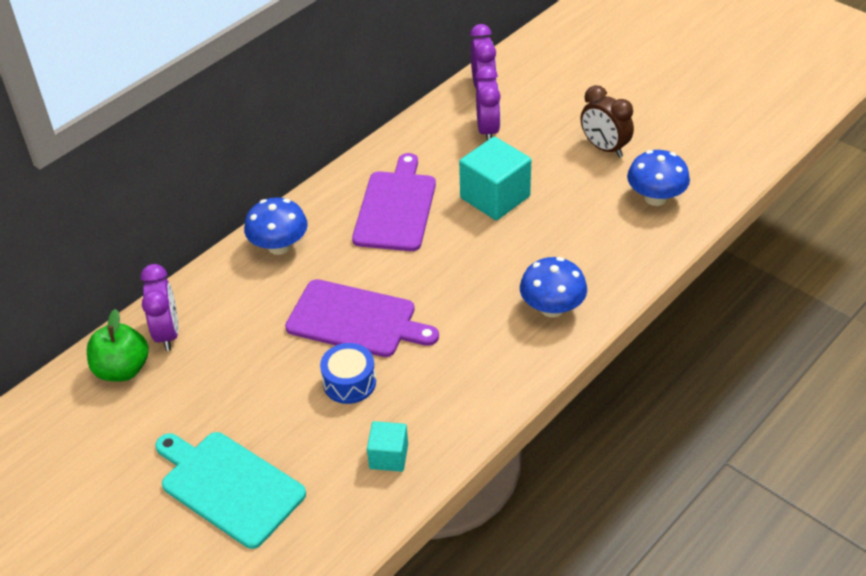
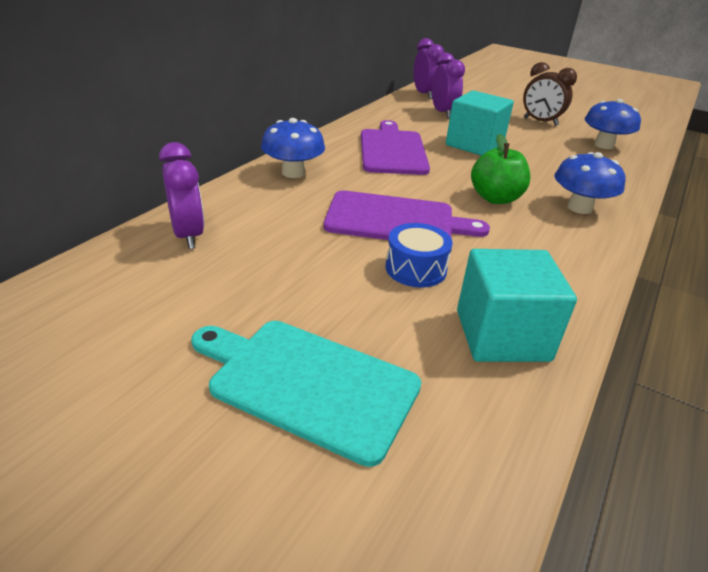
camera: 15 degrees left, 10 degrees down
(123, 369) = (136, 268): green apple -> green apple (495, 198)
(388, 456) = (502, 335): turquoise cube -> turquoise cube, size x1.78

